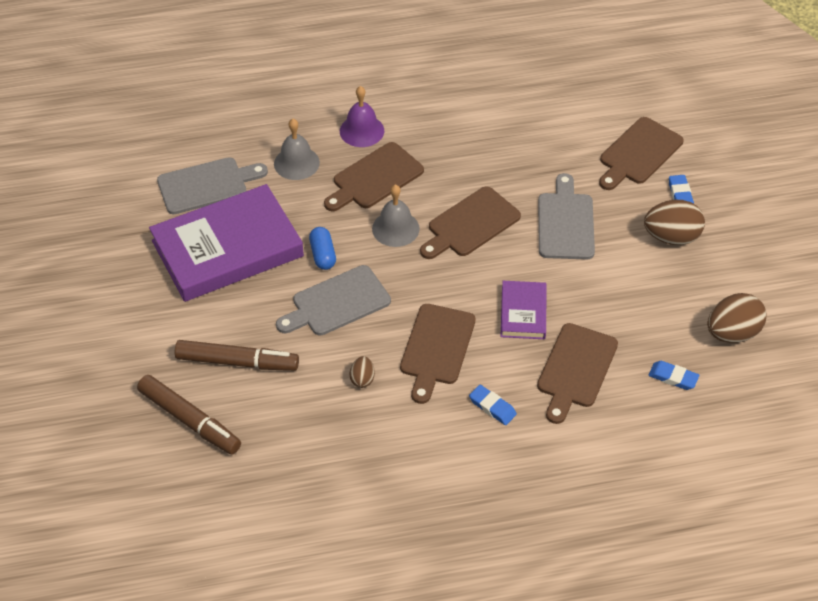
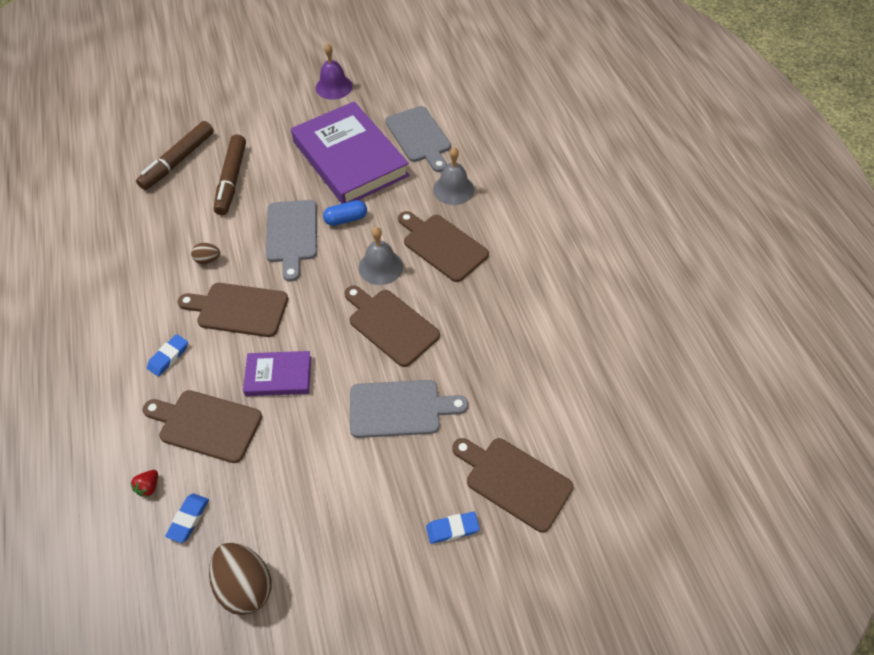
camera: 85 degrees right, 5 degrees up
(337, 303) = (292, 234): grey cutting board -> grey cutting board turned 150 degrees counterclockwise
(362, 131) = (502, 230): purple bell -> purple bell (334, 87)
(641, 411) = (149, 487): none -> red strawberry
(671, 237) = (386, 518): brown egg -> none

